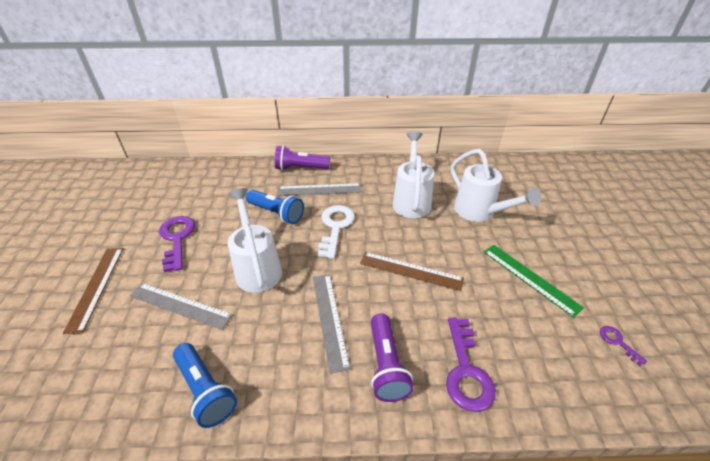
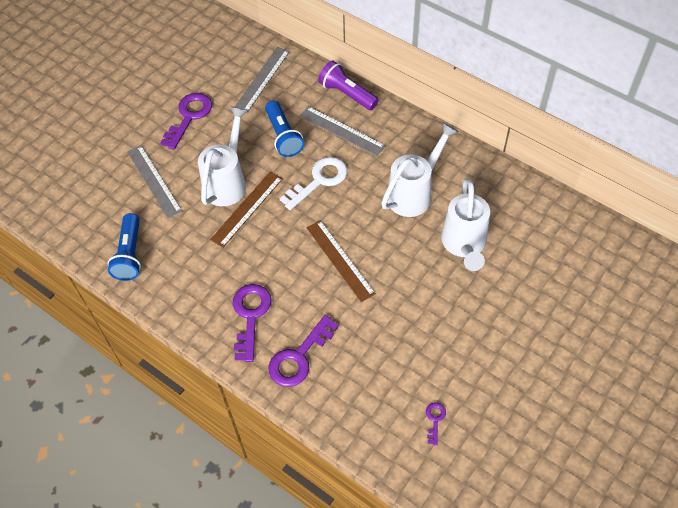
camera: 40 degrees right, 15 degrees up
(96, 287) = (110, 130): brown ruler -> brown ruler (247, 209)
(329, 319) = (243, 258): grey ruler -> grey ruler (262, 79)
(386, 365) = (250, 316): purple flashlight -> purple key
(530, 278) = (430, 330): green ruler -> none

